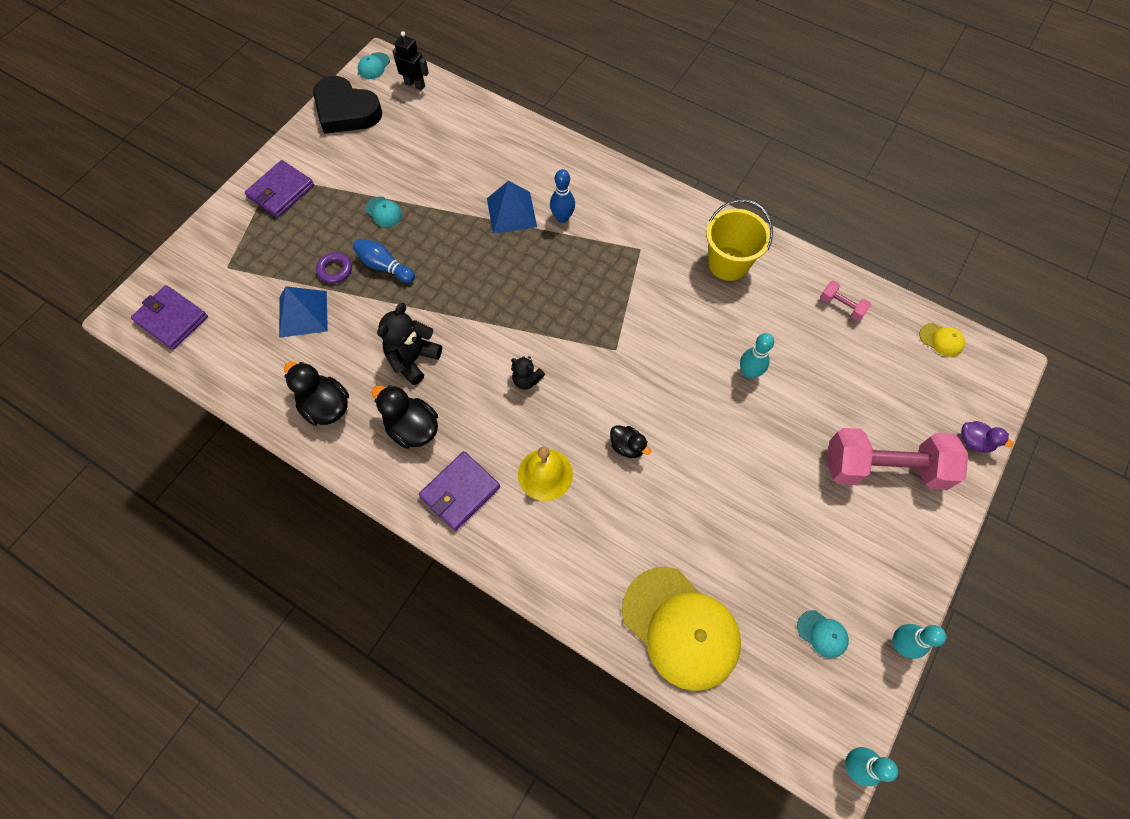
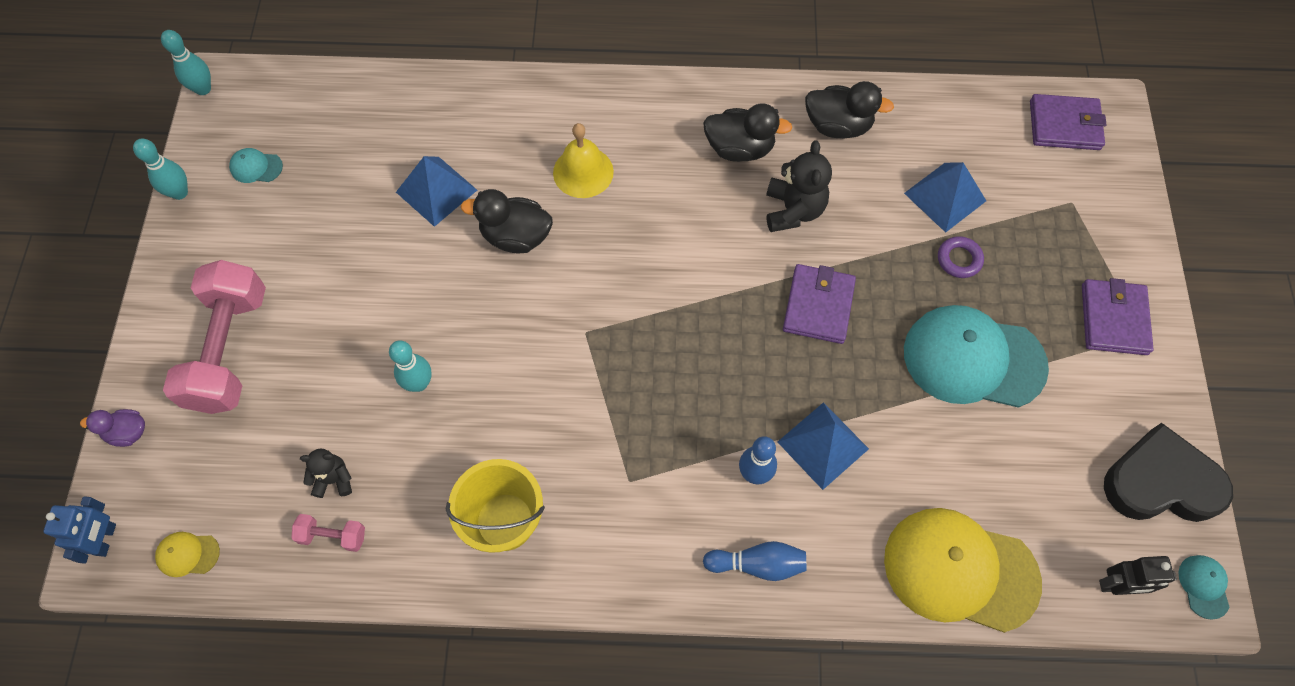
camera: 150 degrees right, 0 degrees up
(383, 212) = (973, 359): turquoise cap -> turquoise cap, size x2.48
(384, 266) = (910, 292): blue bowling pin -> blue bowling pin (758, 564)
(460, 492) = (653, 119): purple wallet -> purple wallet (818, 306)
(526, 380) = (661, 249): black teddy bear -> black teddy bear (334, 479)
(627, 446) = (516, 236): black duck -> black duck, size x1.66
(672, 521) = (436, 191): none -> blue pyramid
(680, 627) = (389, 113): yellow cap -> yellow cap (960, 570)
(884, 468) = (230, 350): pink dumbbell -> pink dumbbell turned 60 degrees counterclockwise
(997, 375) = (106, 539): none -> blue robot

